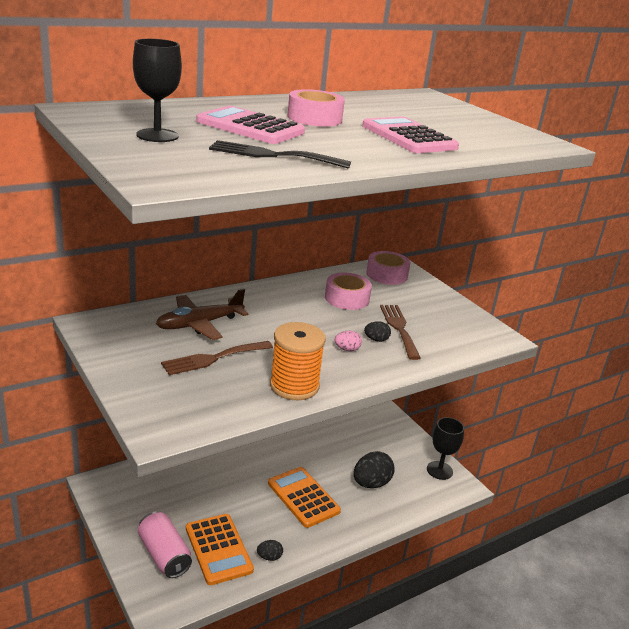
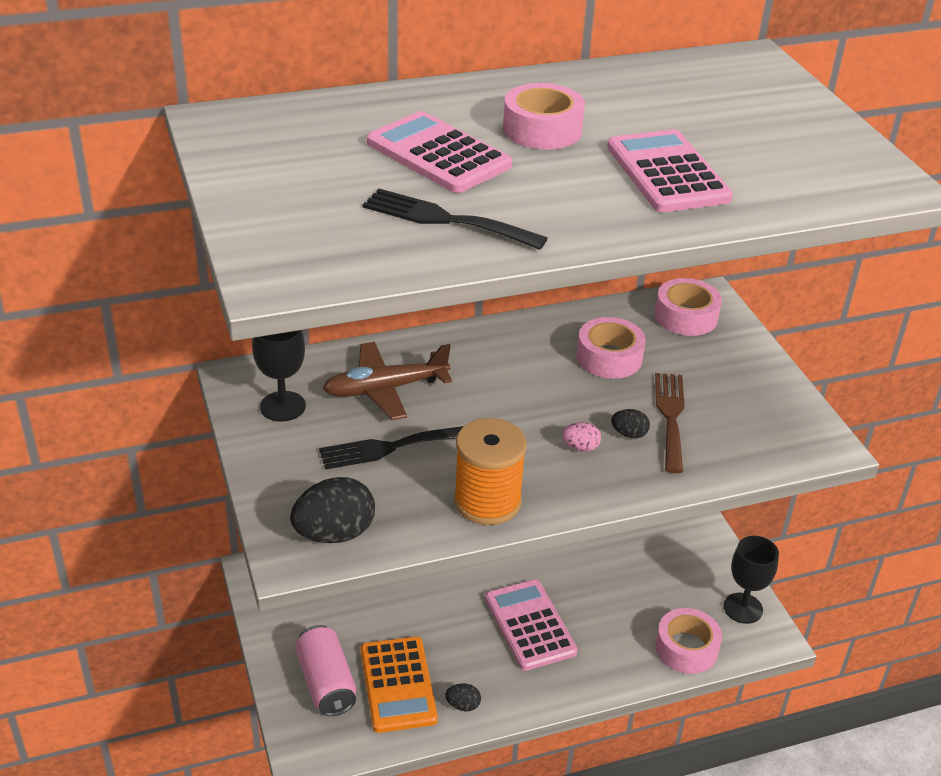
camera: 15 degrees right, 10 degrees up
(157, 135) = (303, 177): black goblet -> black goblet (283, 406)
(213, 358) = (389, 448): brown fork -> black fork
(303, 497) = (530, 625): orange calculator -> pink calculator
(371, 483) = (633, 616): black egg -> black egg (334, 534)
(411, 499) = (686, 648): none -> pink tape

